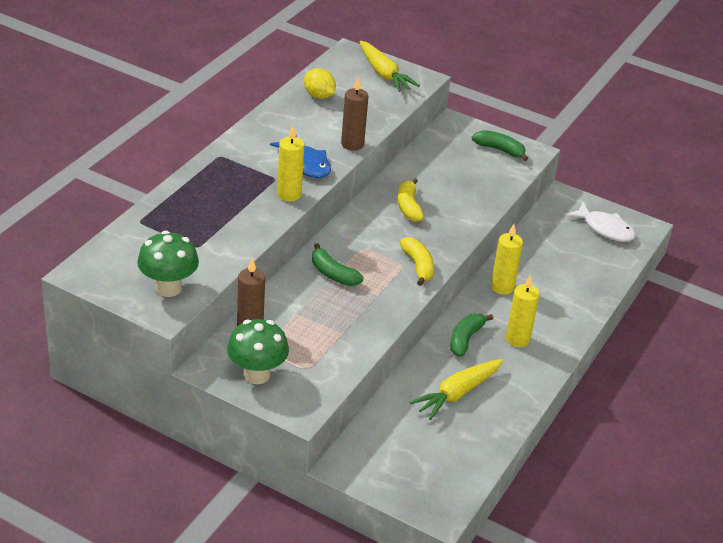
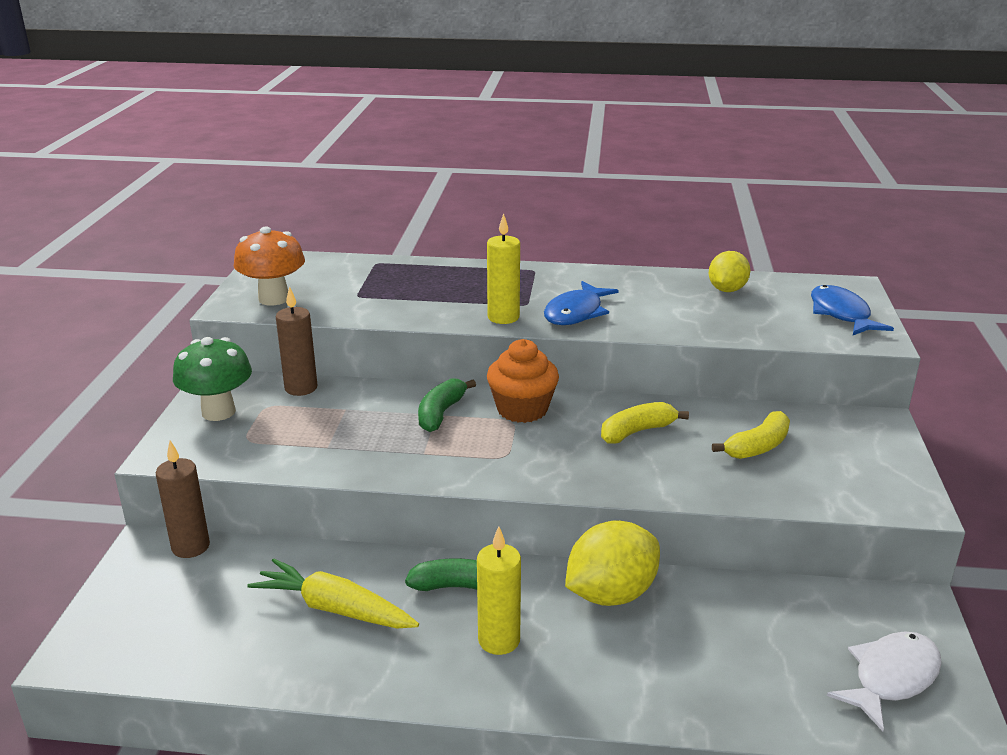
camera: 70 degrees right, 10 degrees down
(168, 288) = (274, 299): green mushroom -> orange mushroom
(352, 144) = (654, 329): brown candle -> brown candle (190, 547)
(352, 240) = (522, 409): none -> orange cupcake
(384, 74) = (841, 314): yellow carrot -> blue fish
(418, 266) = (513, 468): yellow banana -> yellow banana (757, 447)
(500, 150) = (872, 473): green banana -> none
(502, 287) = (611, 594): yellow candle -> yellow lemon
(605, 229) = (891, 678): white fish -> white fish turned 150 degrees counterclockwise

